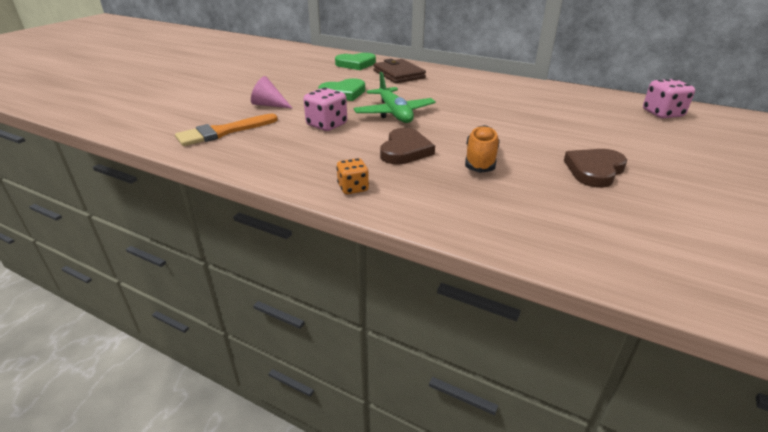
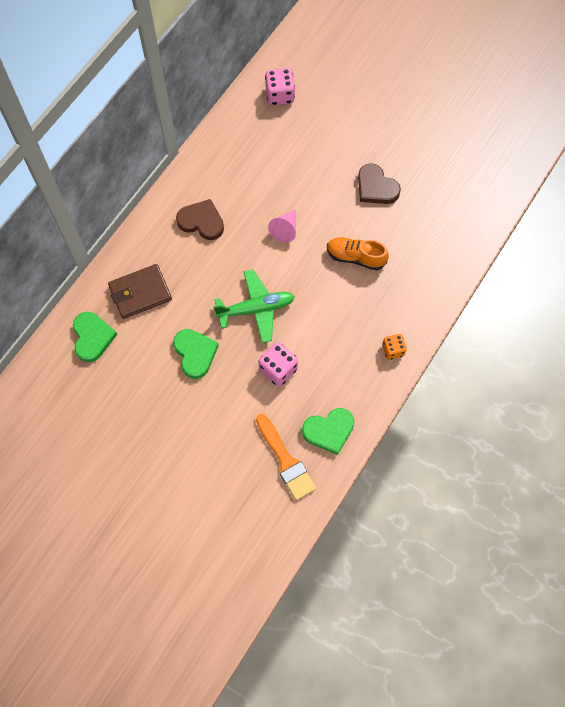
camera: 85 degrees left, 35 degrees up
(249, 152) = (329, 431): none -> green heart
(269, 105) = (221, 426): pink cone -> pink cone (285, 230)
(405, 150) = (335, 308): brown heart -> brown heart (201, 221)

